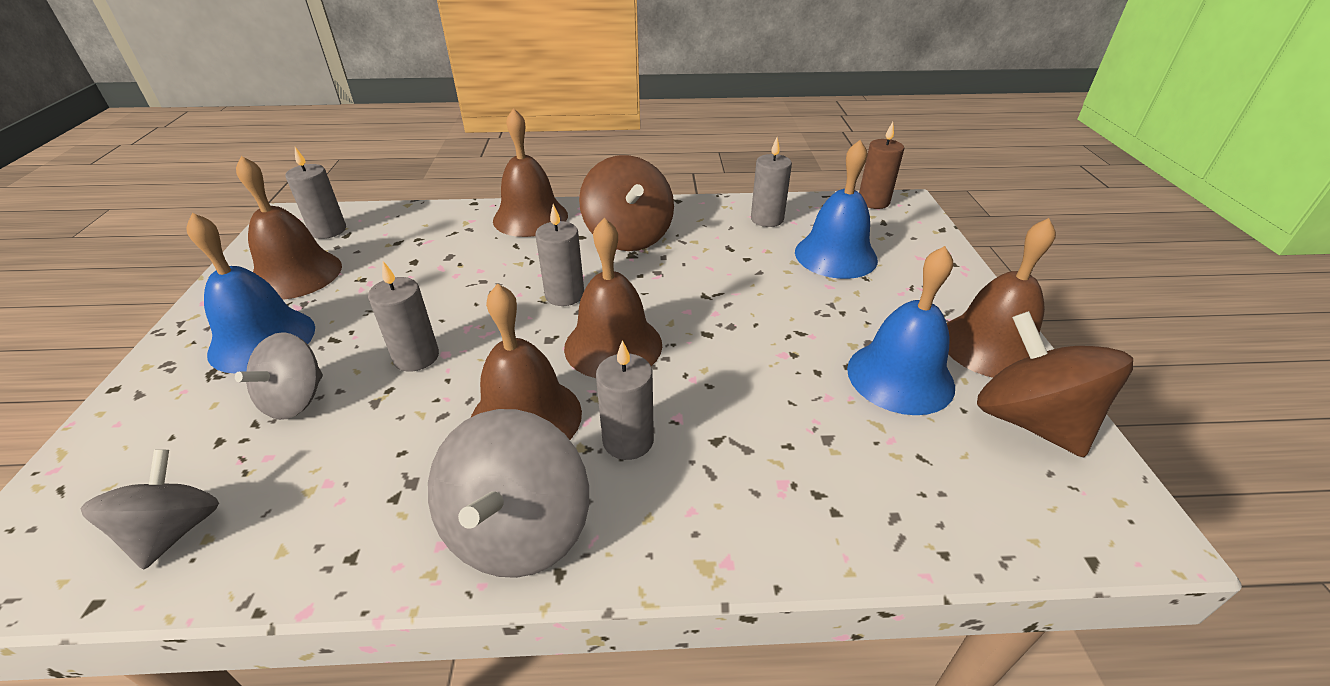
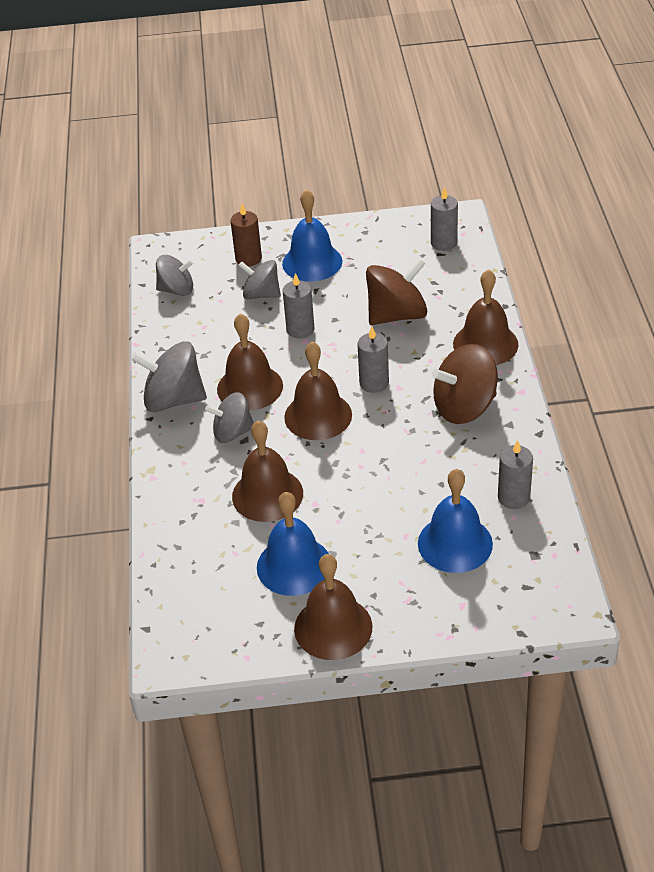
camera: 90 degrees right, 5 degrees up
(296, 274) = (383, 249): brown bell -> brown bell (267, 494)
(628, 440) = (232, 432): grey candle -> grey spinning top
(873, 202) = (569, 583): brown candle -> brown candle (248, 258)
(1029, 421) = (252, 629): brown spinning top -> brown spinning top (397, 315)

